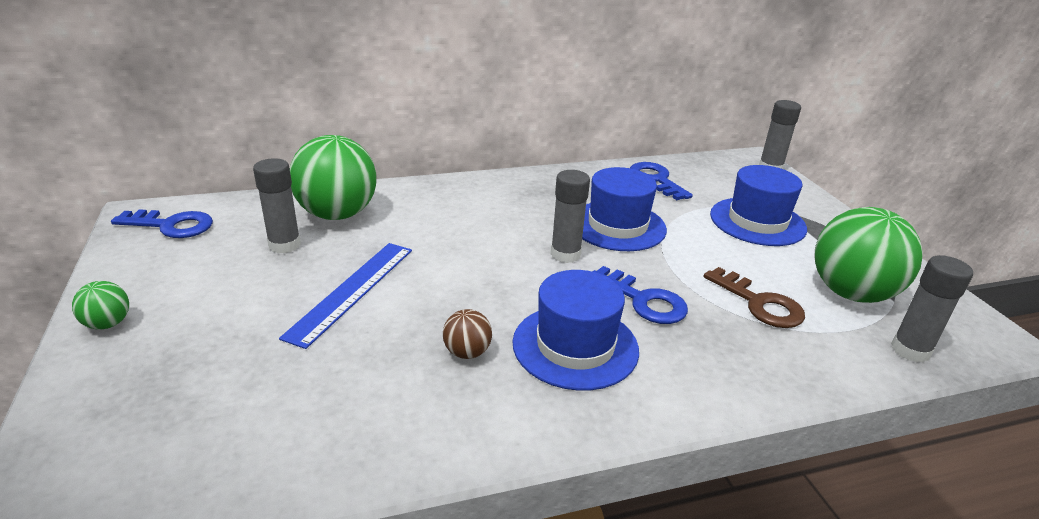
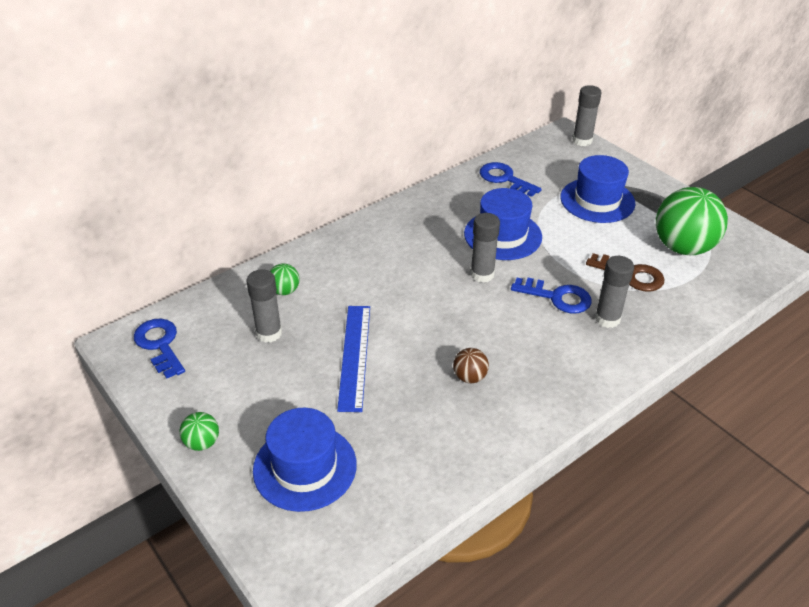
camera: 20 degrees left, 10 degrees up
(172, 225) = (160, 345): blue key -> blue key turned 105 degrees counterclockwise
(337, 214) = (285, 291): green ball -> green ball, size x0.45
(575, 346) = (534, 348): blue hat -> blue hat (305, 467)
(910, 350) = (732, 282): grey glue stick -> grey glue stick (607, 319)

